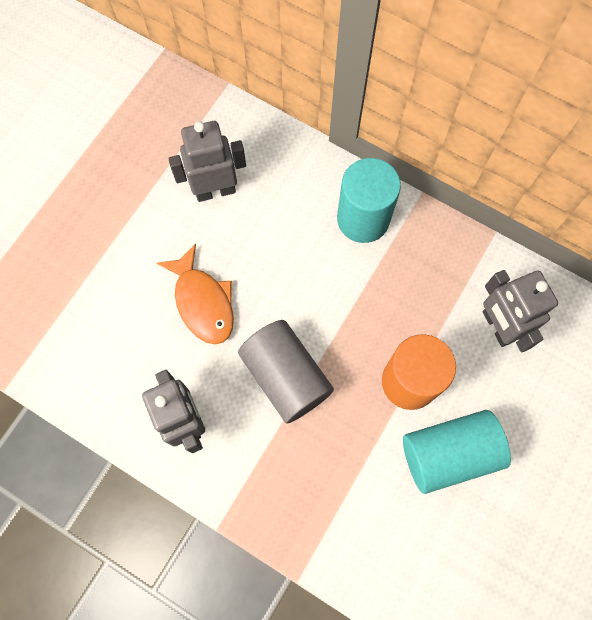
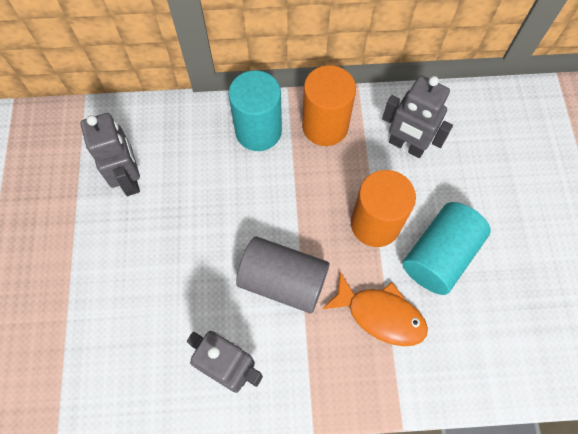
camera: 35 degrees left, 5 degrees down
(203, 302) = (179, 268): orange fish -> orange fish (380, 315)
(215, 190) = (129, 179): grey robot -> grey robot turned 120 degrees clockwise
(431, 255) = (325, 126): none -> orange cylinder

